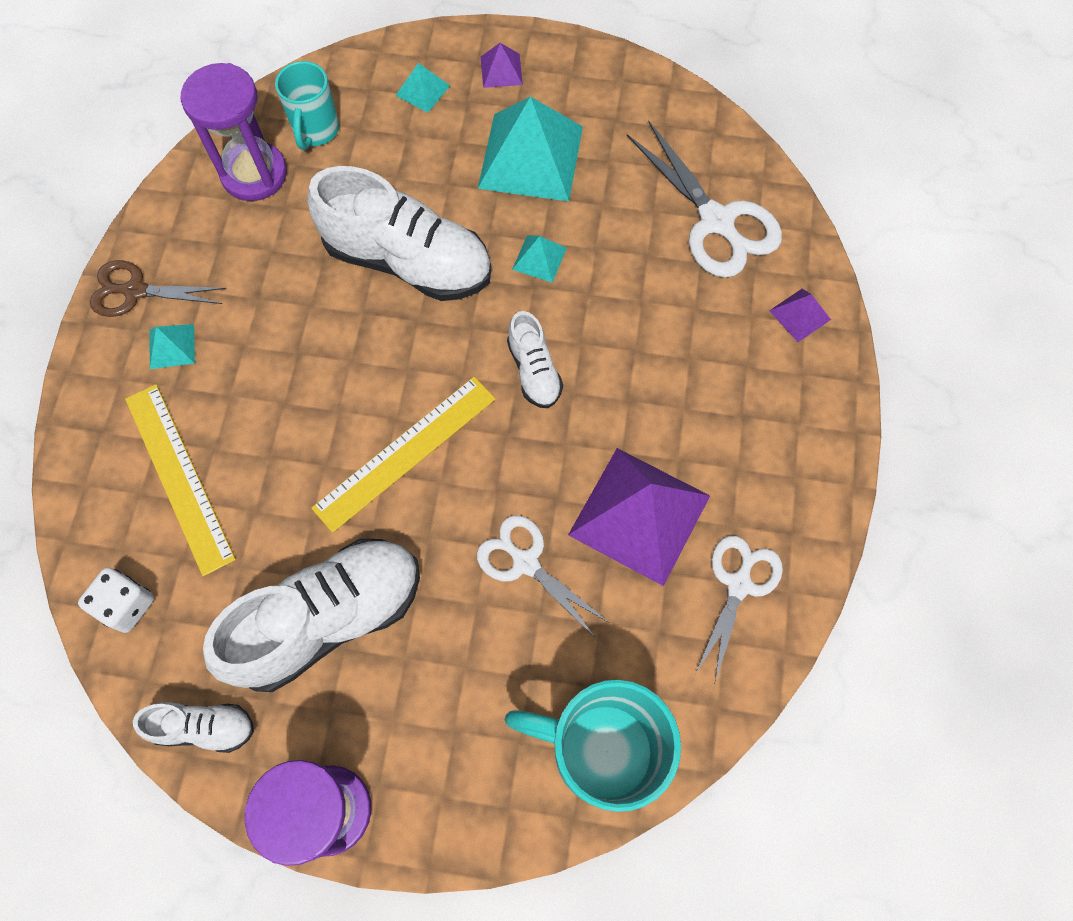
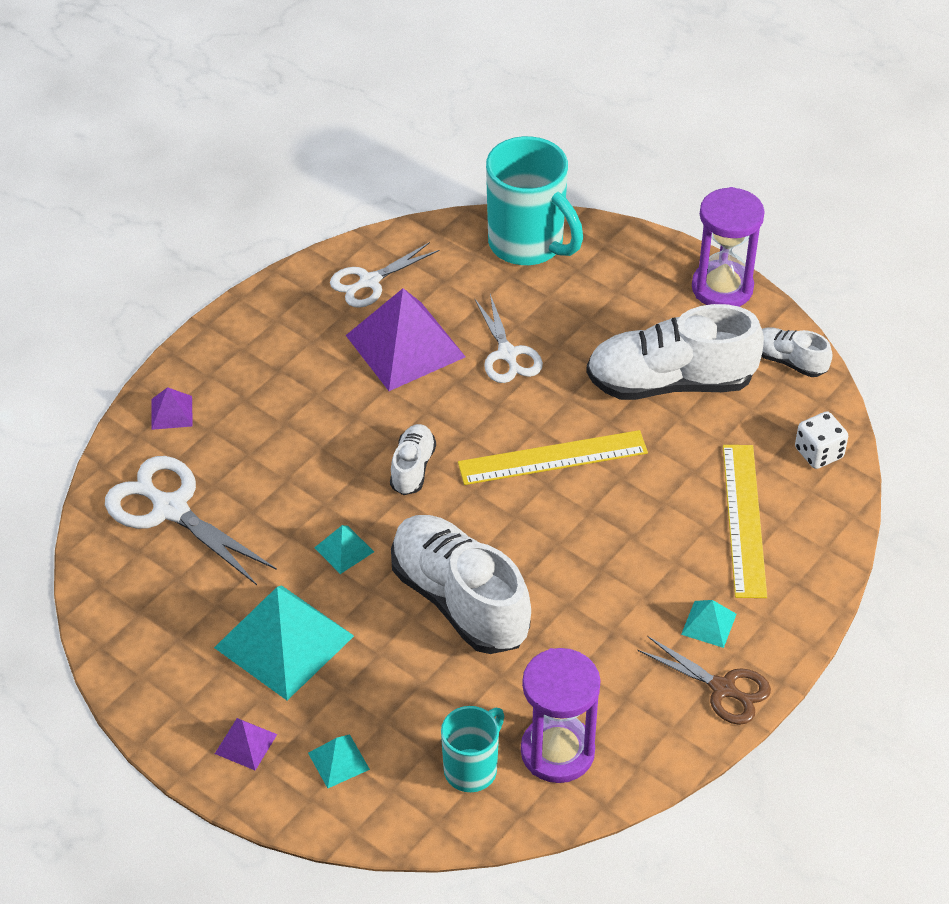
camera: 150 degrees left, 20 degrees down
(716, 221) = (170, 509): white scissors -> white scissors turned 45 degrees counterclockwise

